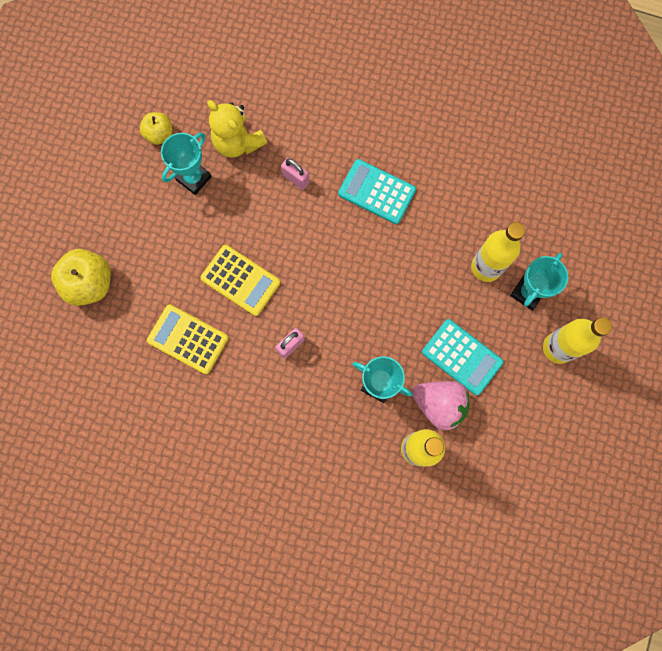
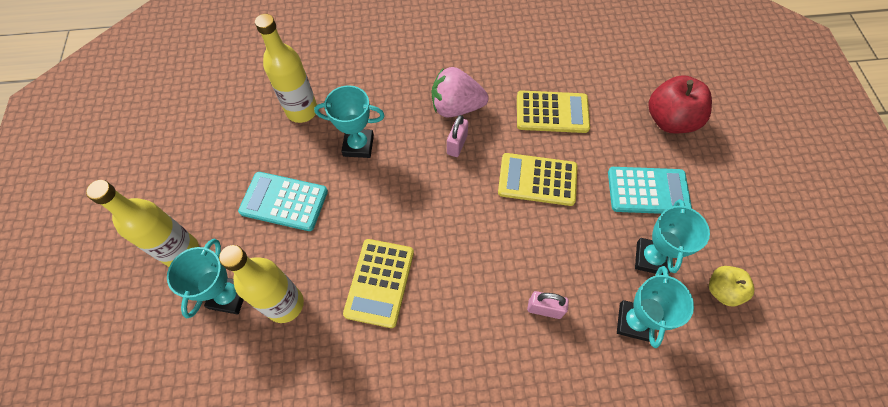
camera: 155 degrees right, 15 degrees down
(90, 283) = (670, 120): yellow apple -> red apple
(238, 142) = (634, 322): yellow teddy bear -> turquoise trophy
(377, 192) = (445, 336): turquoise calculator -> turquoise calculator (648, 191)
(408, 252) = (379, 282): none -> yellow calculator
(439, 404) = (293, 152): pink strawberry -> pink strawberry (456, 107)

